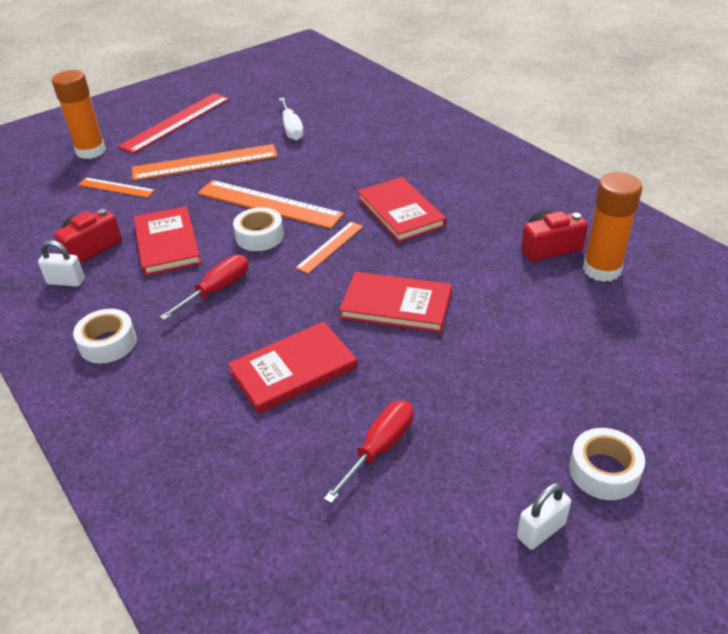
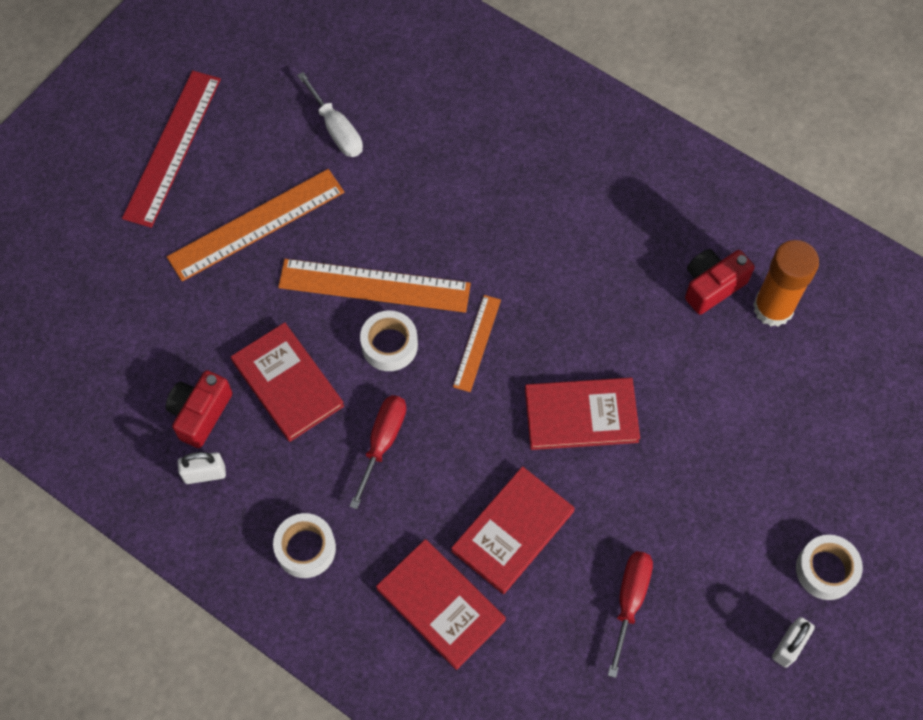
camera: 20 degrees left, 25 degrees up
(91, 151) = (90, 235): orange glue stick -> none
(116, 187) = (168, 299): orange ruler -> none
(400, 212) = (534, 264): red book -> red book (440, 604)

